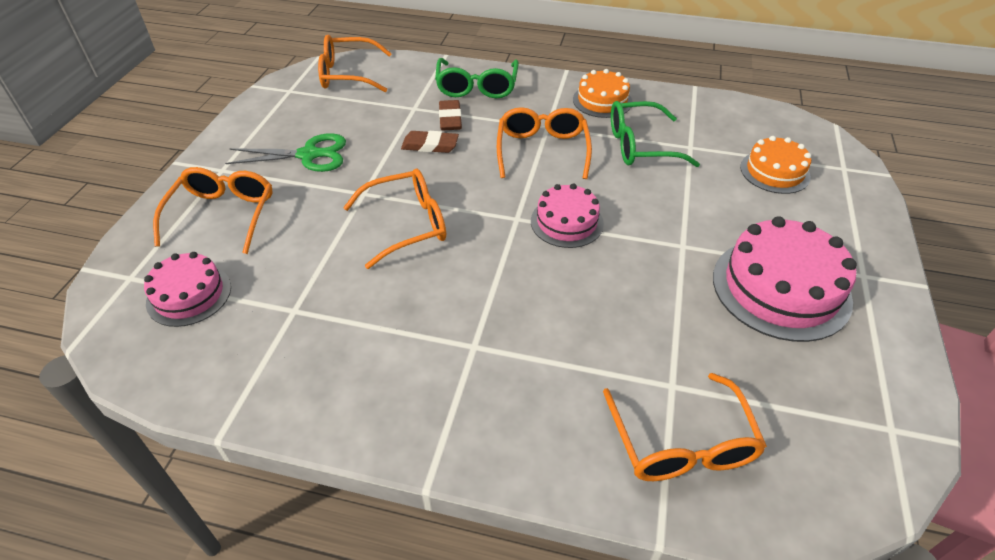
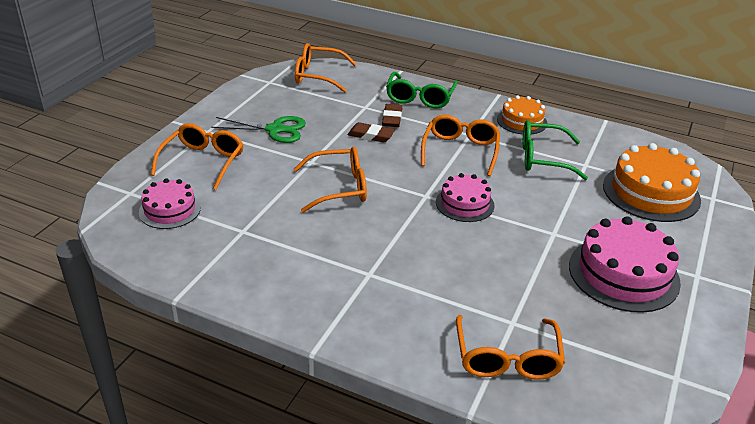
camera: 10 degrees right, 10 degrees down
(774, 172) = (651, 192): orange cake -> orange cake, size x1.67

